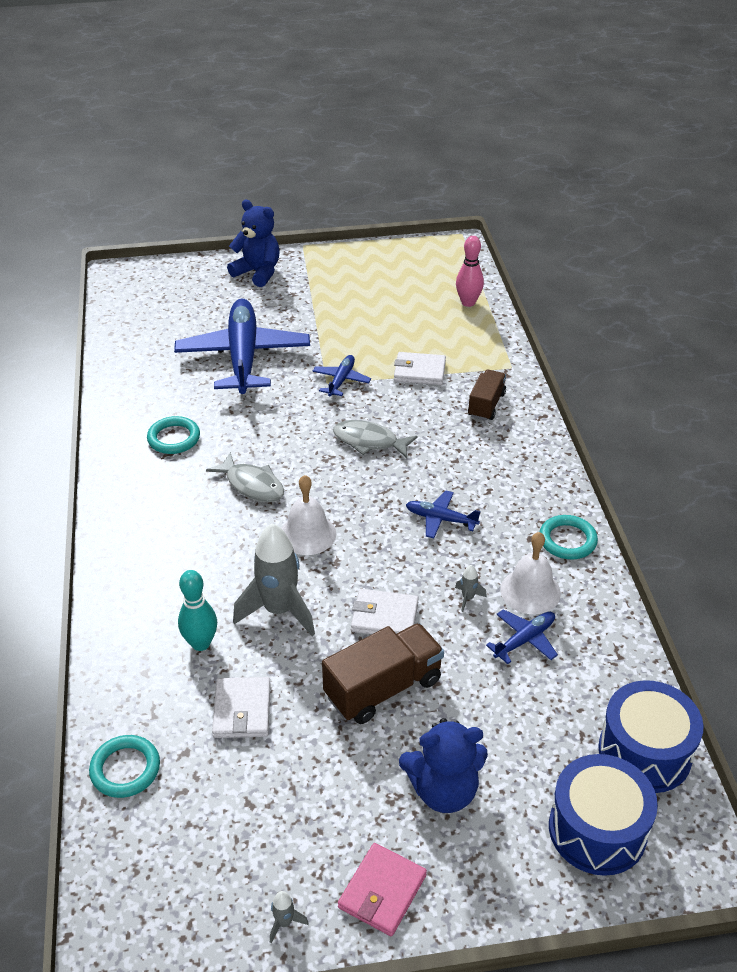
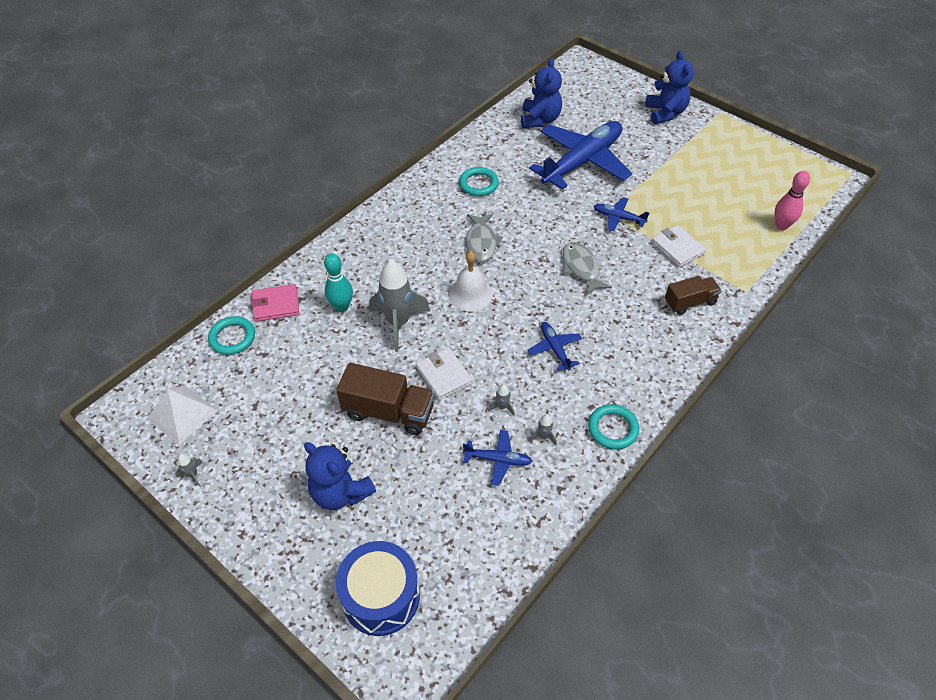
camera: 50 degrees right, 10 degrees up
(150, 346) = (540, 120): none -> blue teddy bear
(183, 886) = (182, 414): none -> white pyramid
(242, 710) = (313, 358): white wallet -> none
(341, 380) = (618, 218): blue plane -> blue plane turned 135 degrees counterclockwise
(382, 891) = (247, 508): pink wallet -> pink wallet (276, 305)
(530, 591) = (543, 436): white bell -> grey rocket
(644, 752) = (468, 588): blue drum -> none

